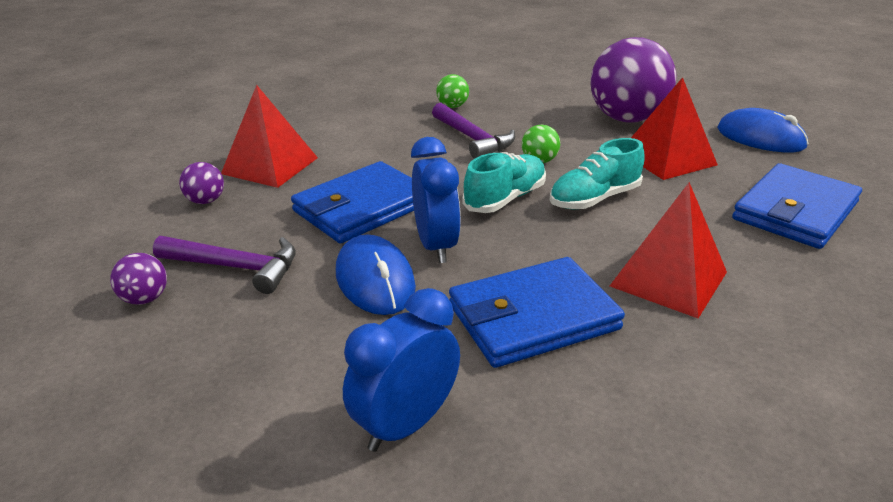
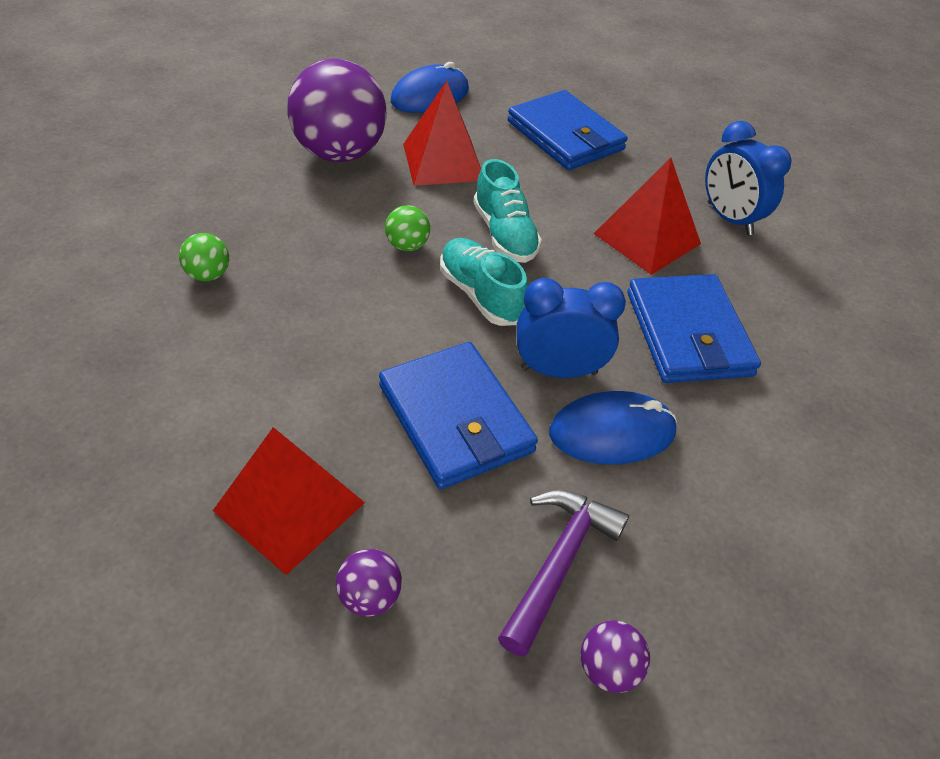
camera: 80 degrees left, 15 degrees up
(406, 424) = (818, 447): blue clock -> blue clock (729, 219)
(472, 139) = (321, 282): purple hammer -> none

